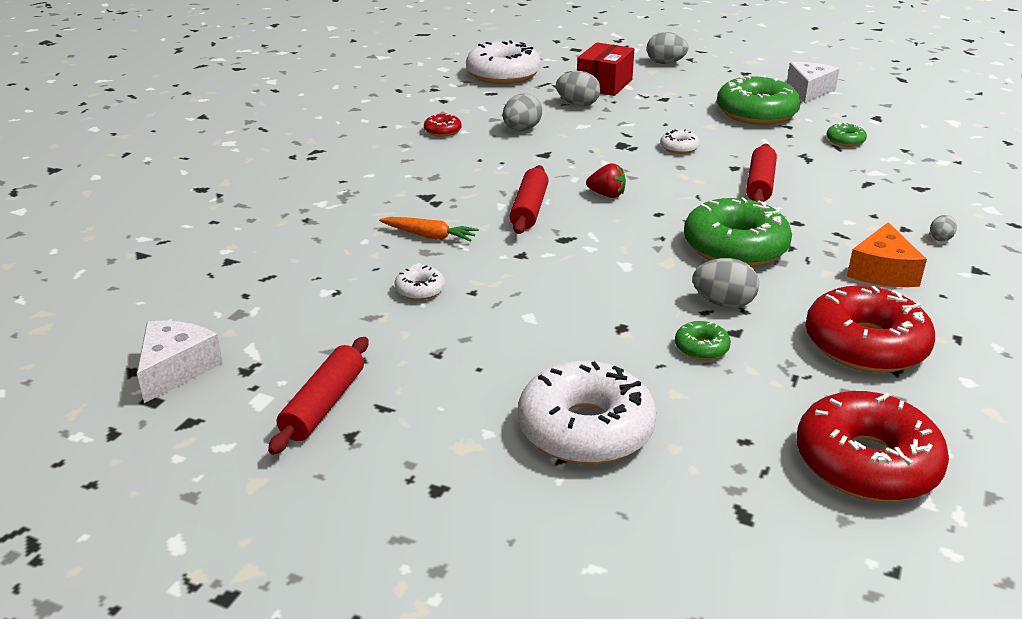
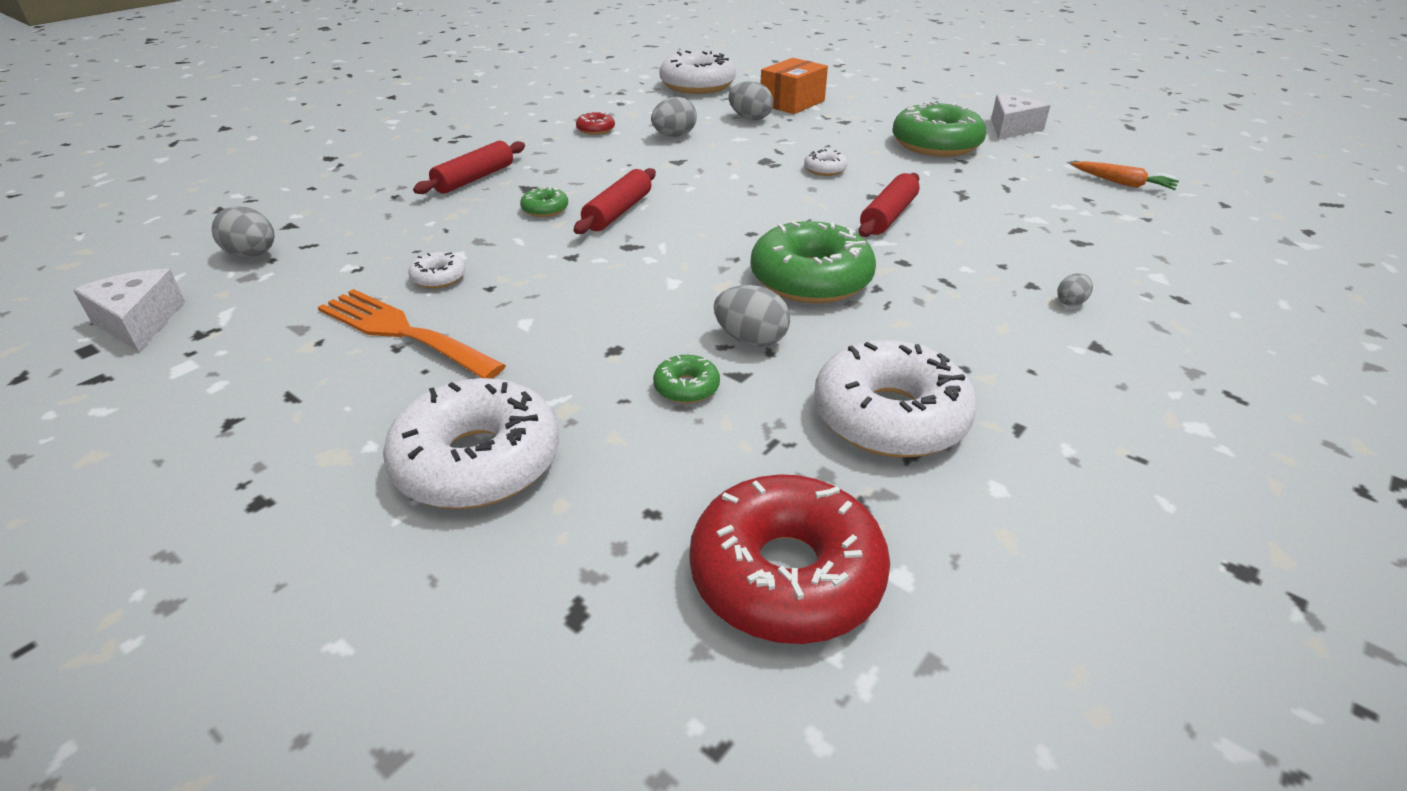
camera: 15 degrees right, 5 degrees up
(176, 369) = (139, 322): white cheese -> white cheese turned 60 degrees counterclockwise
(323, 405) = (235, 383): red rolling pin -> red rolling pin (474, 178)
(429, 236) = (496, 226): orange carrot -> orange carrot (1122, 183)
(430, 340) = (402, 332): none -> orange fork
(604, 84) = (792, 103): red box -> orange box
(607, 195) = (710, 207): red strawberry -> none
(665, 63) = (871, 89): grey egg -> grey egg (253, 255)
(845, 141) = (1020, 182): green donut -> green donut (545, 209)
(865, 345) = (890, 417): red donut -> white donut
(882, 271) = (971, 331): orange cheese -> none

